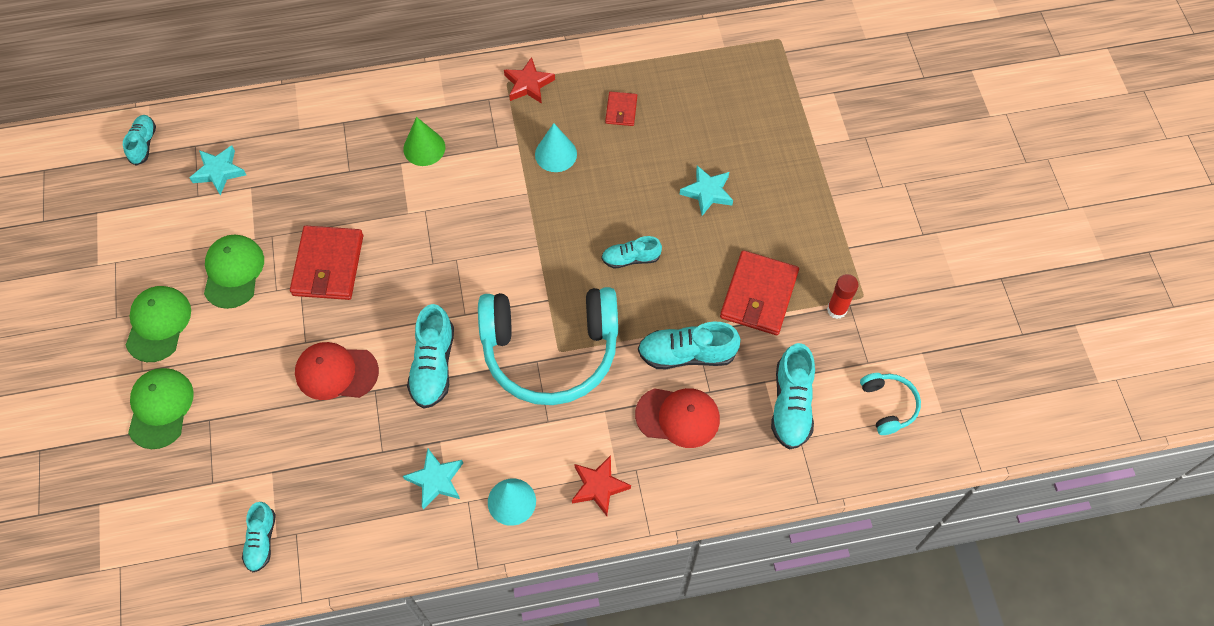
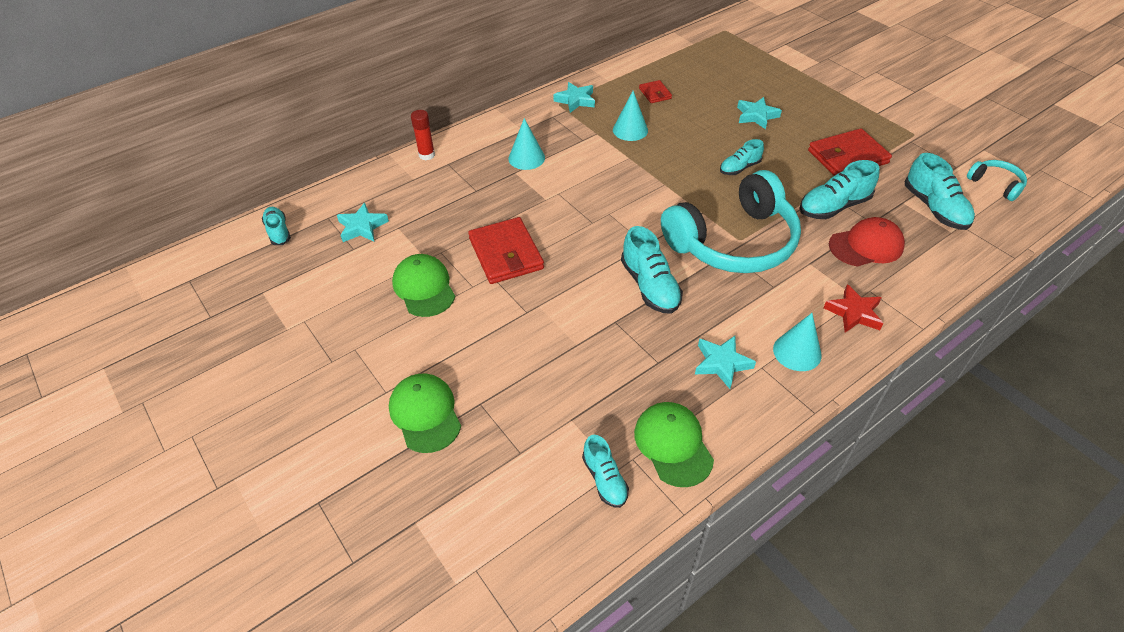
camera: 25 degrees left, 15 degrees down
(158, 324) = (378, 350): green cap -> green cap (673, 445)
(336, 372) = (571, 322): red cap -> none
(424, 148) = (526, 158): green cone -> turquoise cone
(528, 84) = (575, 100): red star -> turquoise star
(759, 295) = (847, 157): red wallet -> red wallet turned 75 degrees clockwise
(836, 309) = (906, 146): red glue stick -> red glue stick (427, 155)

